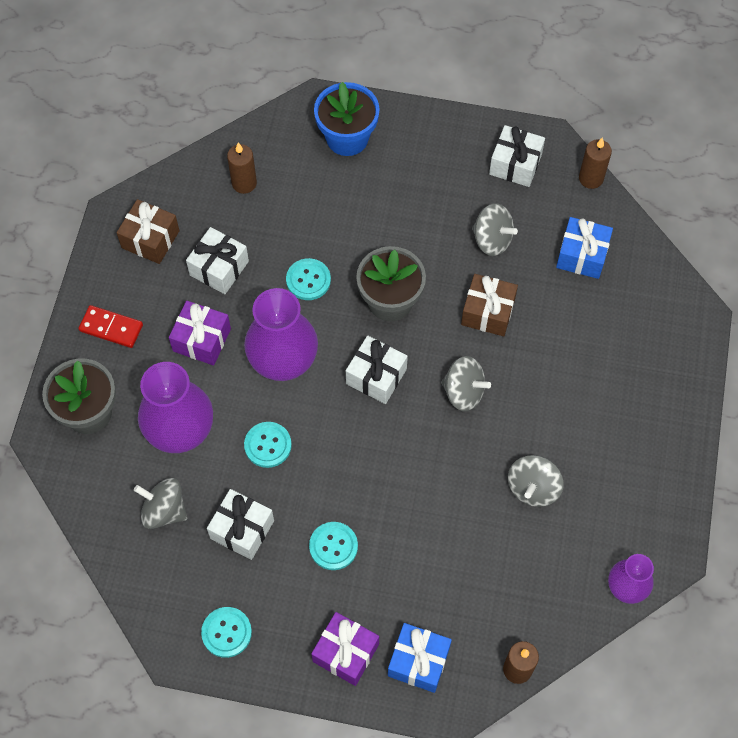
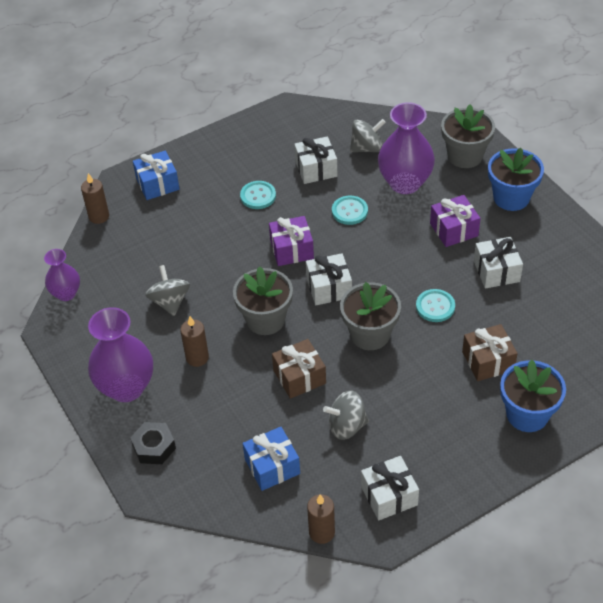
camera: 140 degrees right, 15 degrees down
(111, 328) = (511, 198): red domino -> blue flower pot
(150, 239) = (558, 254): brown gift -> brown gift (488, 361)
(226, 632) = (272, 129): turquoise button -> none
(244, 183) = (551, 329): brown candle -> brown candle (197, 358)
(283, 362) = (393, 254): purple vase -> purple vase (126, 387)
(345, 653) = (201, 162): purple gift -> purple gift (291, 249)
(463, 392) = (265, 319): grey spinning top -> grey flower pot
(664, 349) = (154, 447): none -> black nut

